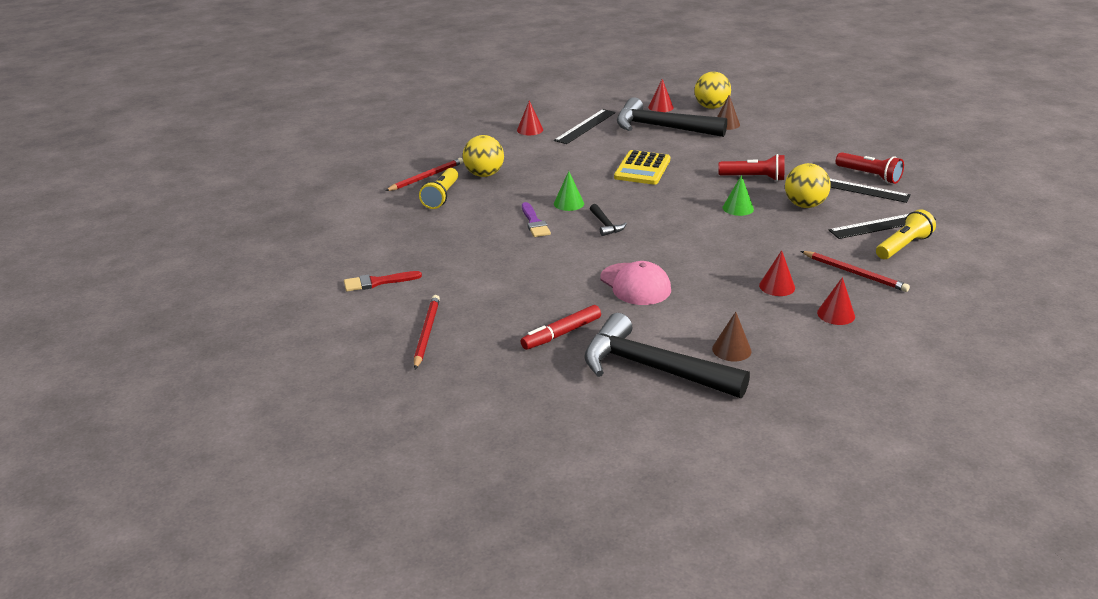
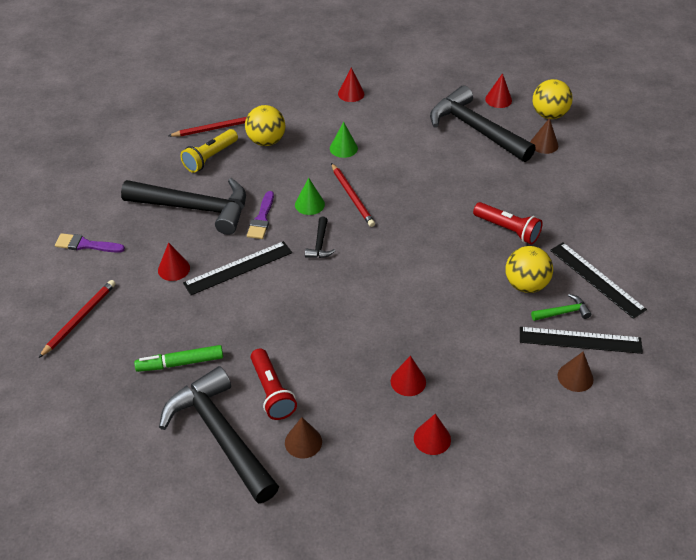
camera: 25 degrees right, 15 degrees up
(378, 282) = (86, 245): red brush -> purple brush
(463, 231) = (195, 208): none -> black hammer
(485, 275) = (173, 269): none -> red cone
(561, 333) = (180, 363): red marker -> green marker
(585, 126) = (405, 105): black ruler -> black ruler (238, 268)
(635, 284) = (286, 329): pink cap -> none
(642, 169) = (411, 181): yellow calculator -> none
(738, 208) = (457, 265): green cone -> green cone (343, 148)
(851, 213) = (563, 312): none -> green hammer
(855, 273) = (495, 394): red pencil -> red pencil (352, 197)
(869, 176) = (628, 267): red flashlight -> red flashlight (272, 391)
(903, 246) = (575, 377): yellow flashlight -> brown cone

